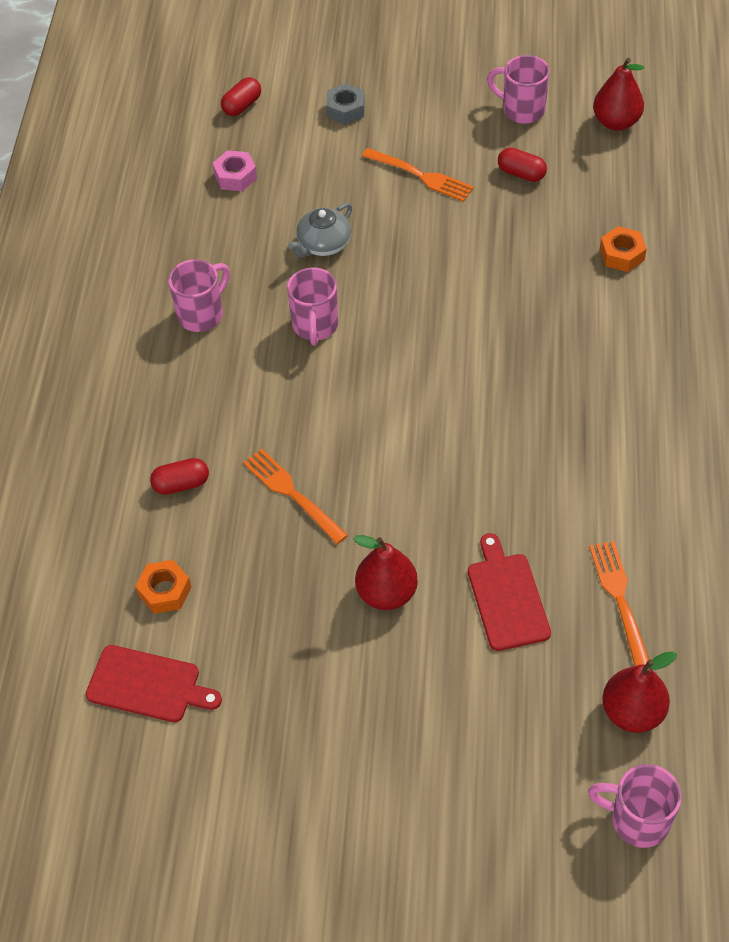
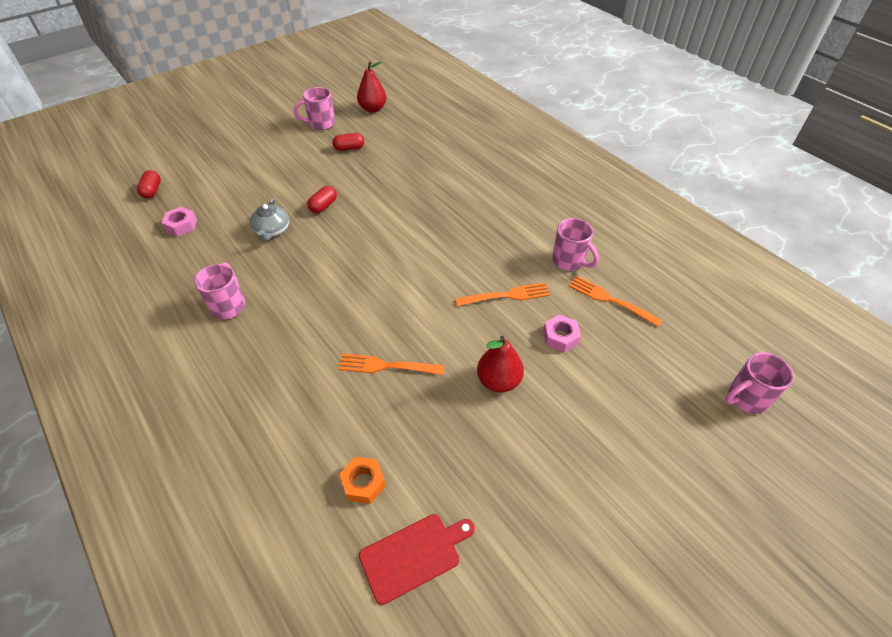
camera: 45 degrees left, 5 degrees down
(181, 484) = (309, 409): red capsule -> red capsule (323, 206)
(315, 326) = (309, 272): pink mug -> pink mug (569, 261)
(346, 109) = (221, 165): grey nut -> none
(421, 176) = (296, 173): orange fork -> orange fork (506, 295)
(507, 597) = (560, 337): red cutting board -> pink nut
(621, 254) = (435, 157): orange nut -> none
(632, 712) = (679, 348): red pear -> none

